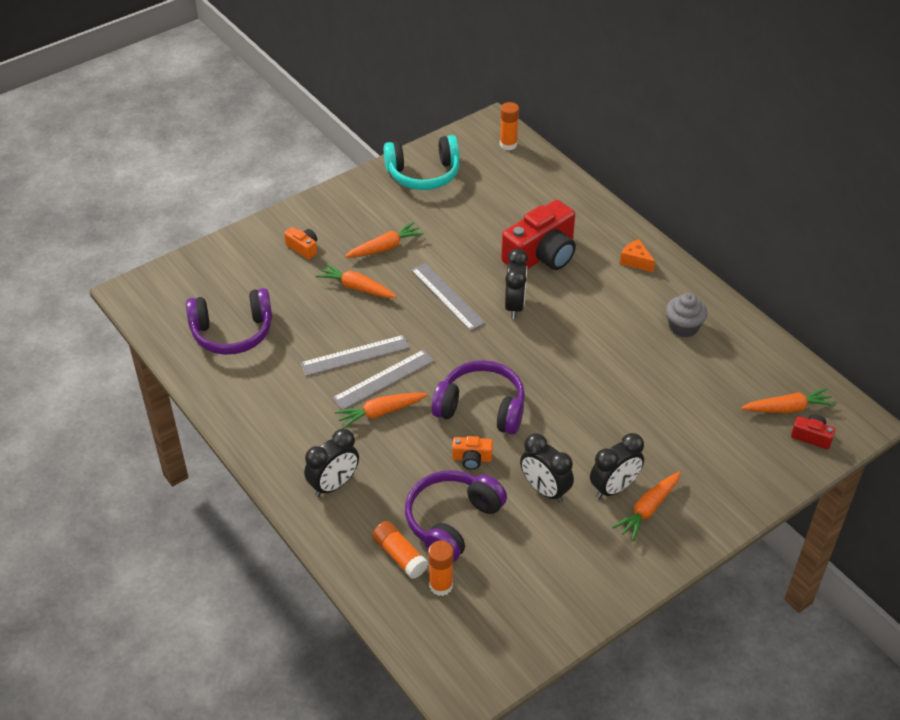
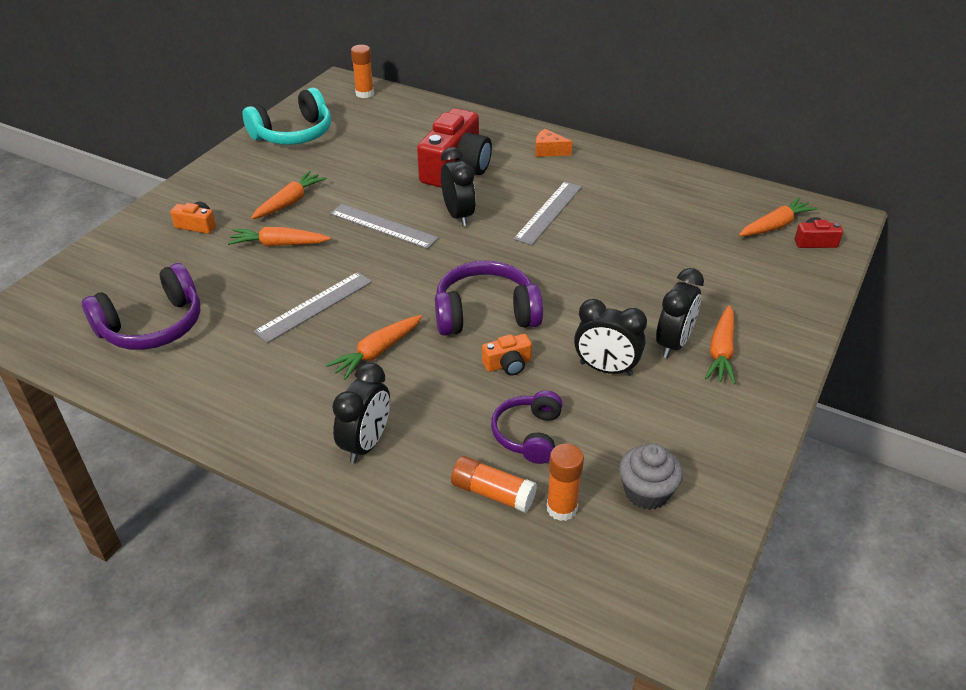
camera: 25 degrees left, 5 degrees down
(383, 379) = (360, 319): grey ruler -> grey ruler (548, 212)
(452, 521) = (528, 434): purple headphones -> purple headphones, size x0.64
(683, 327) = (631, 189): grey cupcake -> grey cupcake (646, 492)

